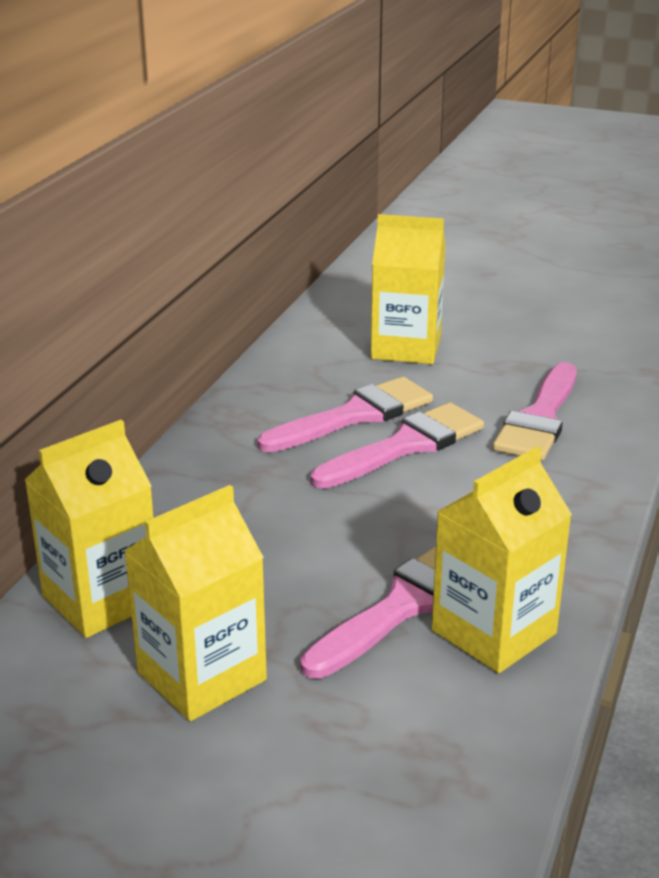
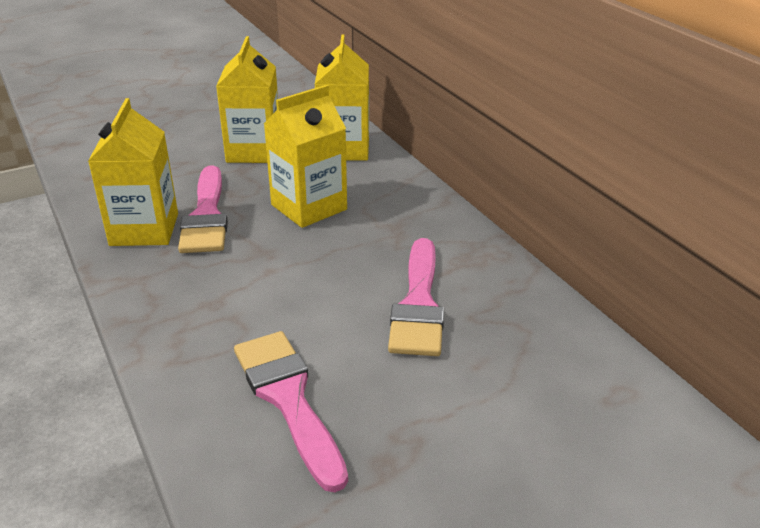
camera: 130 degrees right, 5 degrees up
(406, 348) = (510, 404): yellow carton -> yellow carton (309, 207)
(406, 446) = (346, 303): pink brush -> none

